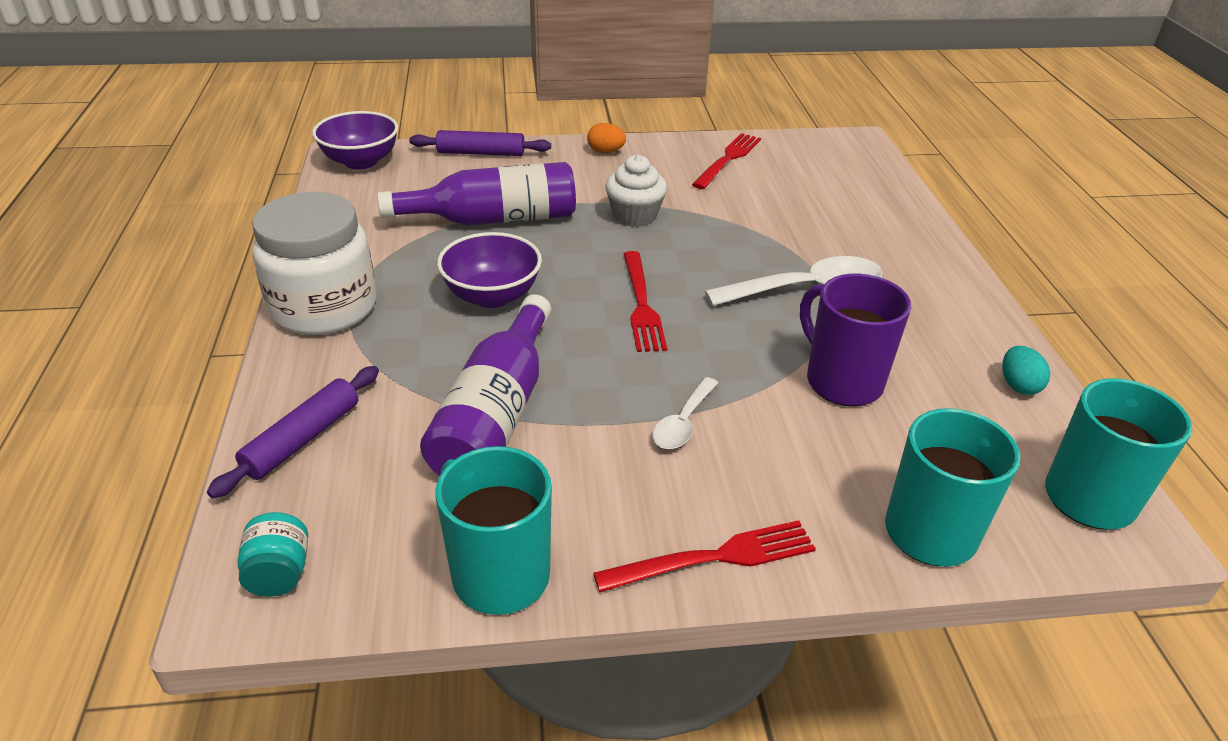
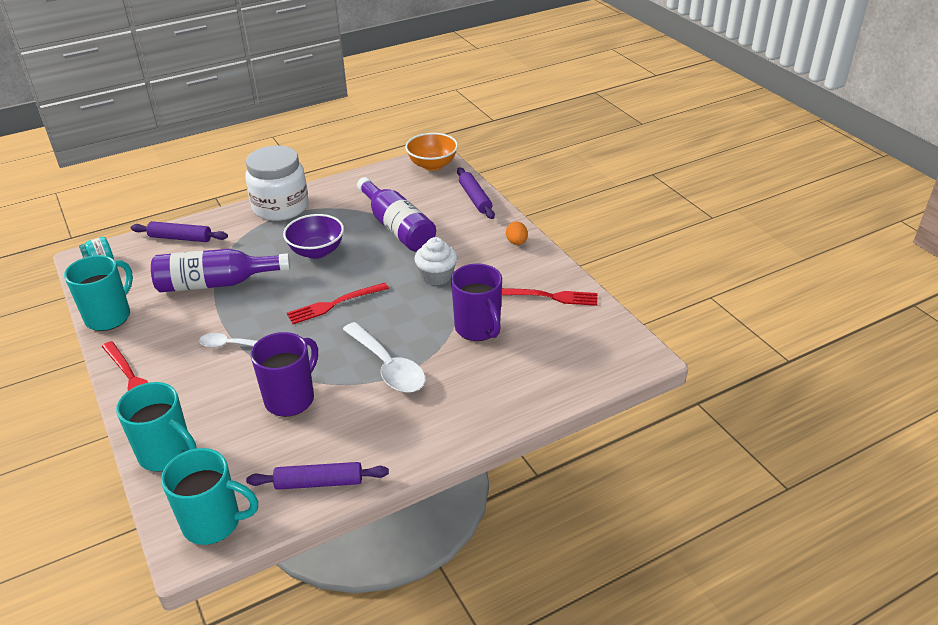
camera: 70 degrees right, 0 degrees up
(361, 161) = (432, 165): purple bowl -> orange bowl
(762, 213) = (478, 328): none -> purple mug
(1018, 385) = (319, 482): turquoise egg -> purple rolling pin

